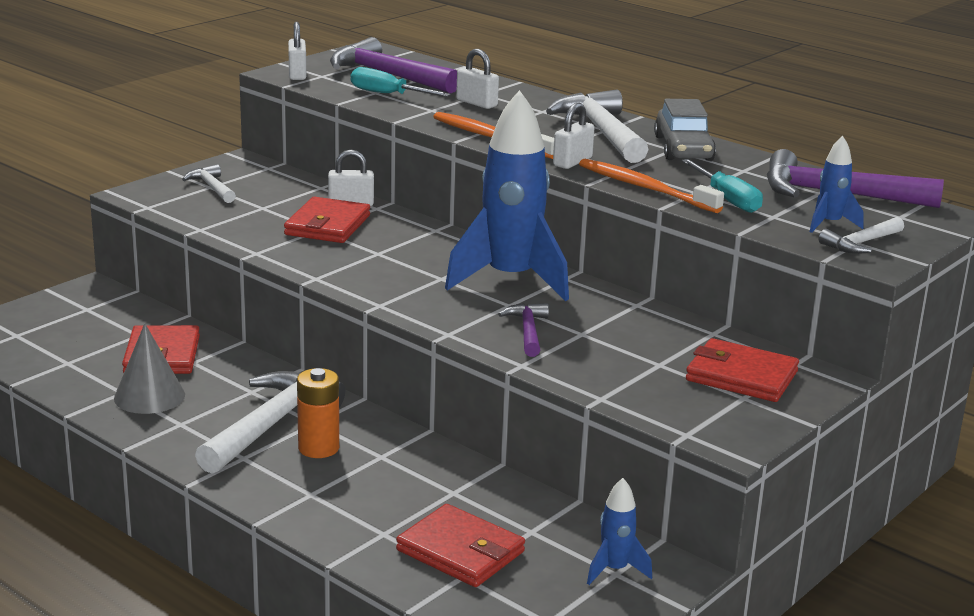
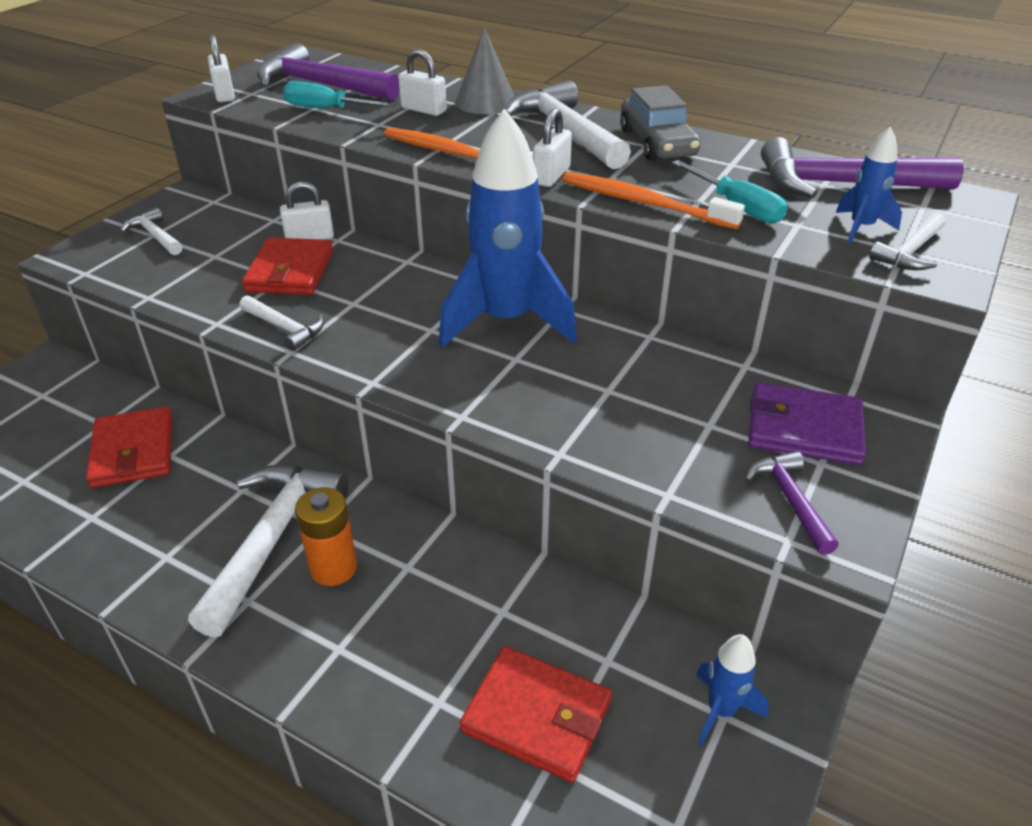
camera: 10 degrees left, 15 degrees up
(149, 396) = (124, 519): grey cone -> grey cone (485, 102)
(314, 262) = (285, 328): none -> white hammer
(528, 331) = (549, 397): purple hammer -> purple hammer (790, 500)
(741, 376) = (804, 429): red wallet -> purple wallet

